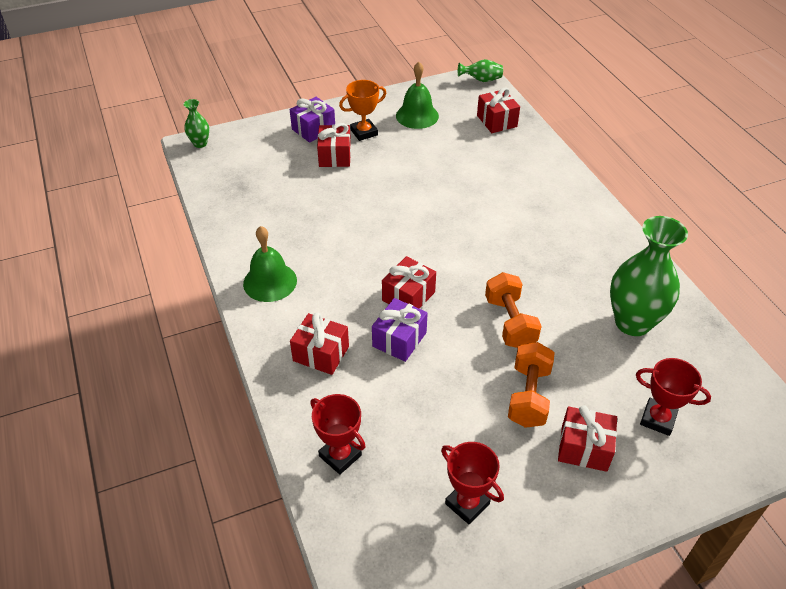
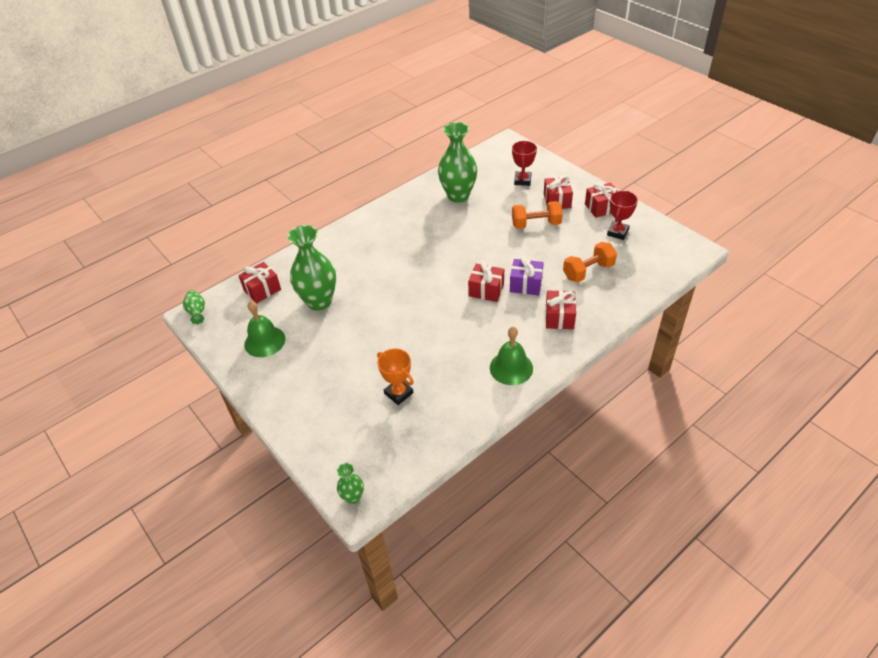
camera: 105 degrees left, 0 degrees up
(313, 129) = (304, 410): purple gift -> none
(335, 156) = (341, 380): red gift -> red gift (601, 208)
(340, 455) = (625, 286): red trophy -> none
(364, 132) = (300, 370): orange trophy -> orange trophy (398, 393)
(458, 157) = (319, 301): none -> green vase
(510, 322) = (484, 241): orange dumbbell -> orange dumbbell (588, 271)

